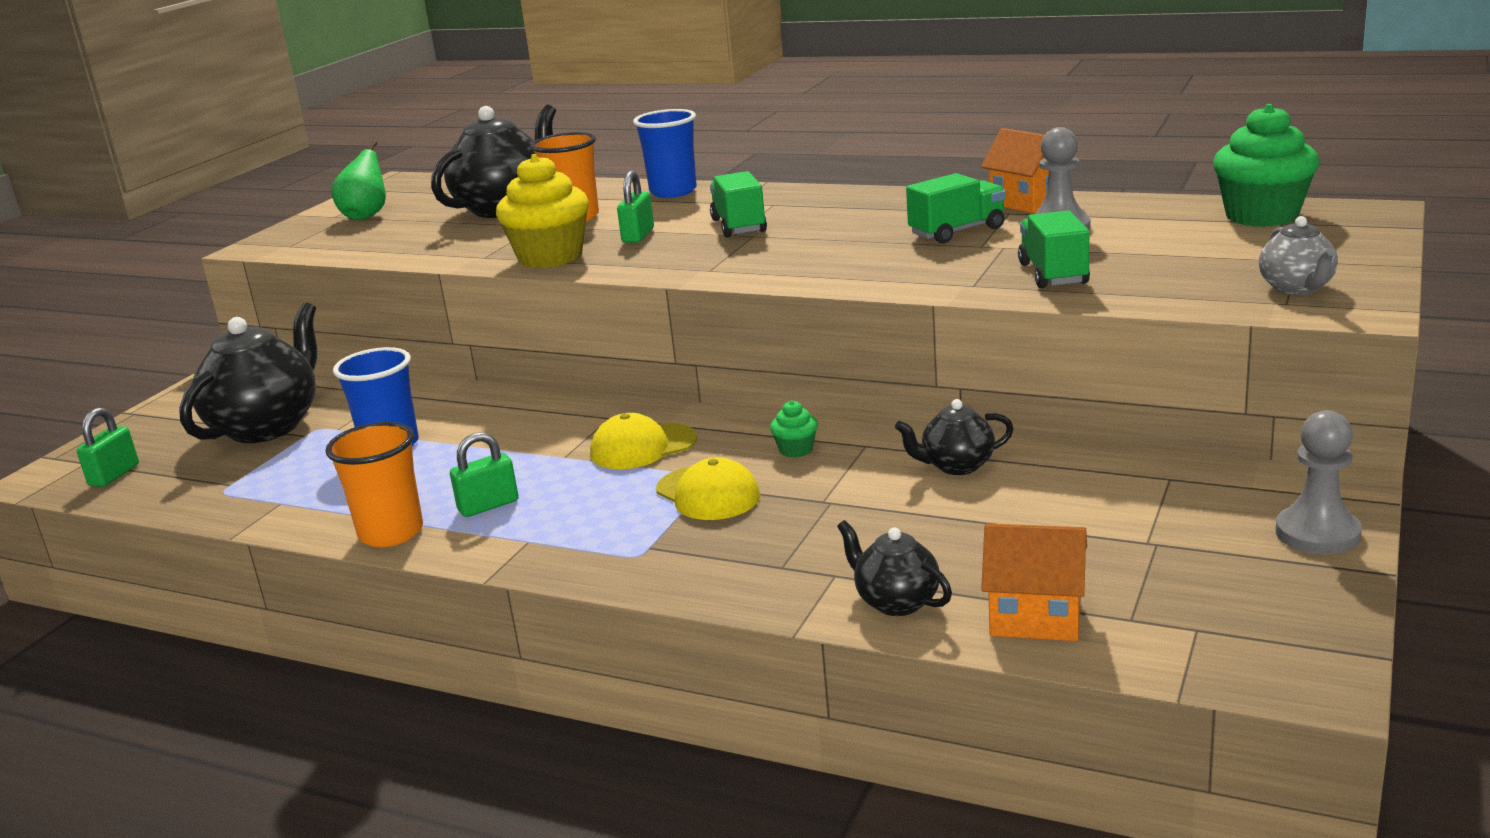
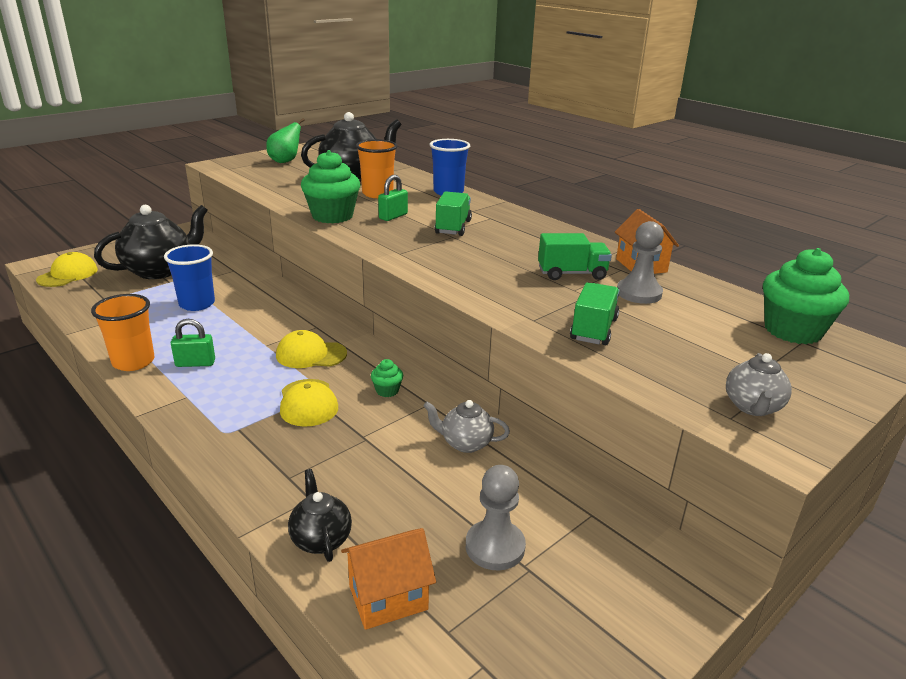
camera: 20 degrees right, 5 degrees up
(114, 475) = (68, 275): green padlock -> yellow cap
(550, 257) = (332, 216): yellow cupcake -> green cupcake
(956, 466) = (465, 443): black teapot -> grey teapot
(1035, 618) = (388, 598): orange house -> orange house turned 60 degrees counterclockwise
(1317, 533) = (652, 617): grey pawn -> grey pawn (495, 547)

